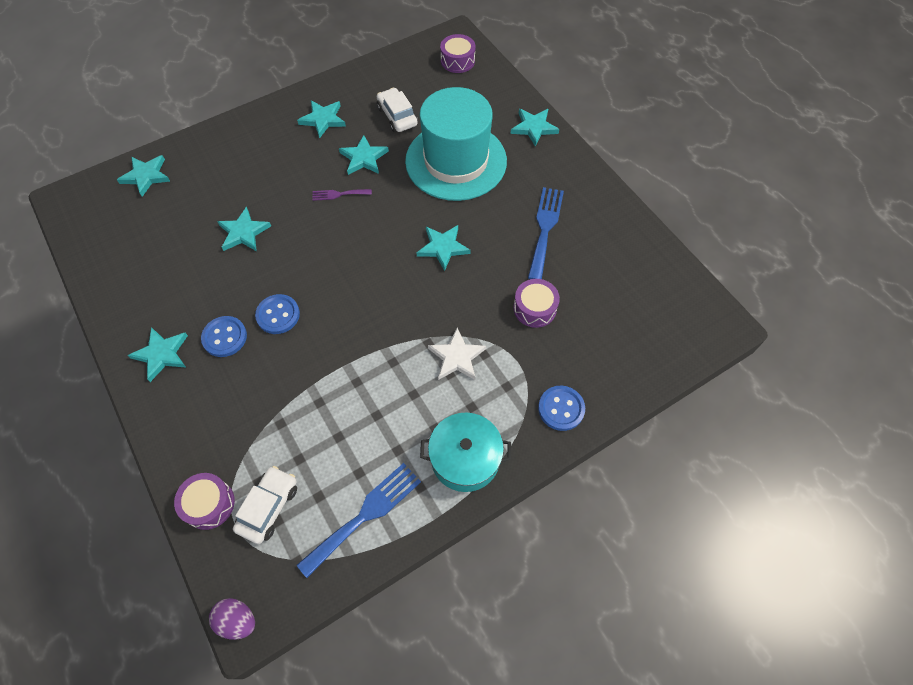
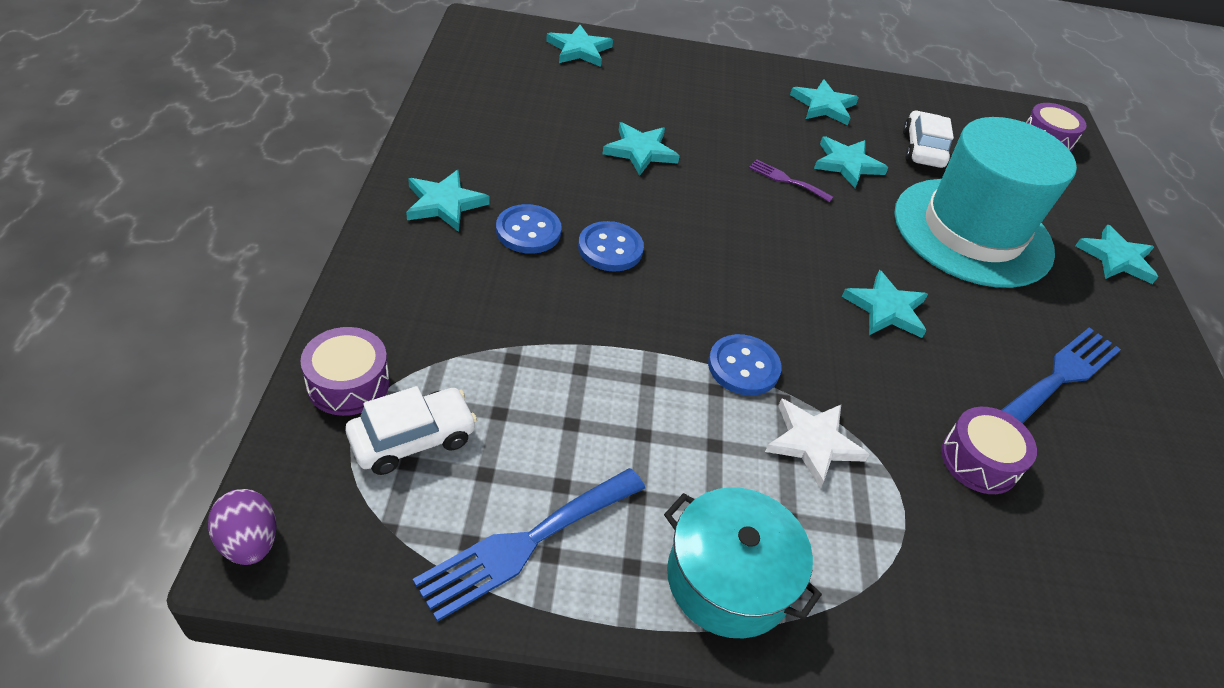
camera: 30 degrees right, 15 degrees down
(365, 515) = (525, 543): blue fork -> blue fork turned 150 degrees clockwise
(561, 409) = (935, 622): blue button -> blue button (743, 367)

